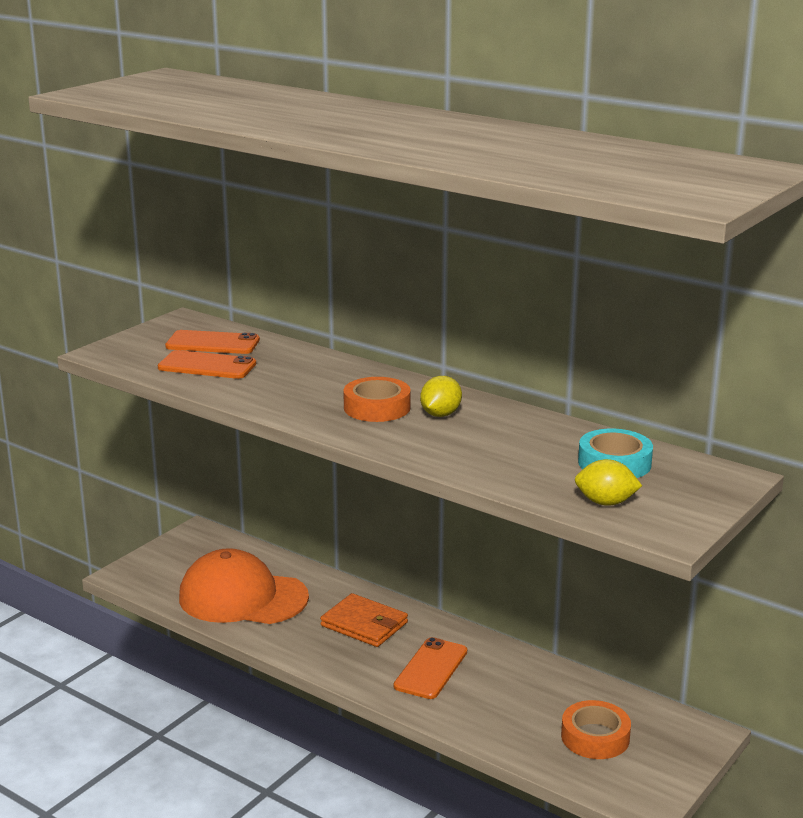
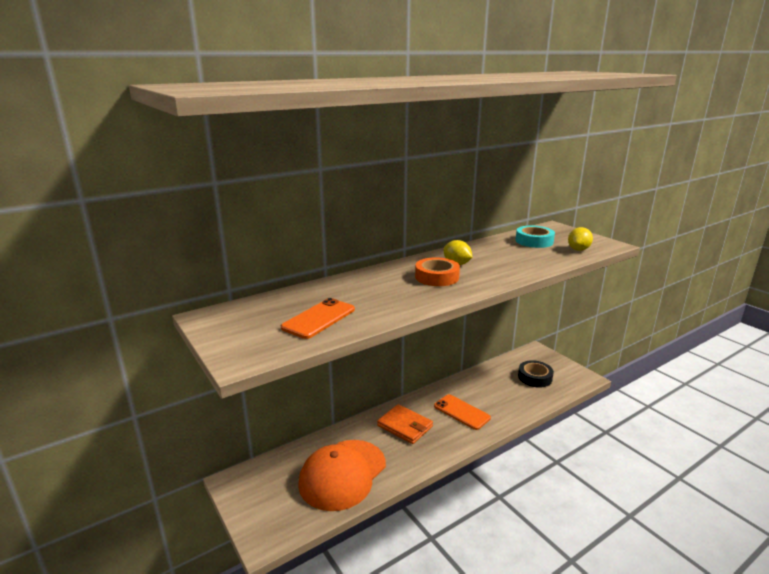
camera: 70 degrees left, 0 degrees up
(213, 343) = (273, 311): orange phone -> none
(364, 624) = (405, 426): orange wallet -> orange wallet turned 75 degrees clockwise
(595, 737) = (535, 377): orange tape -> black tape

